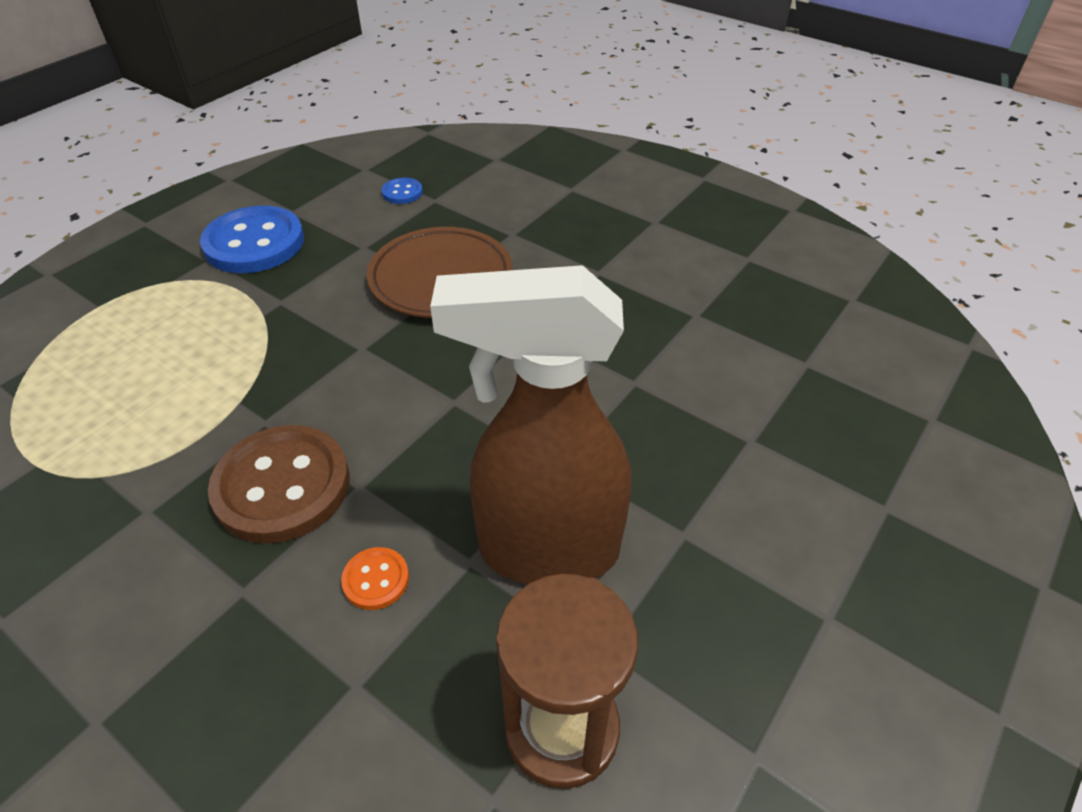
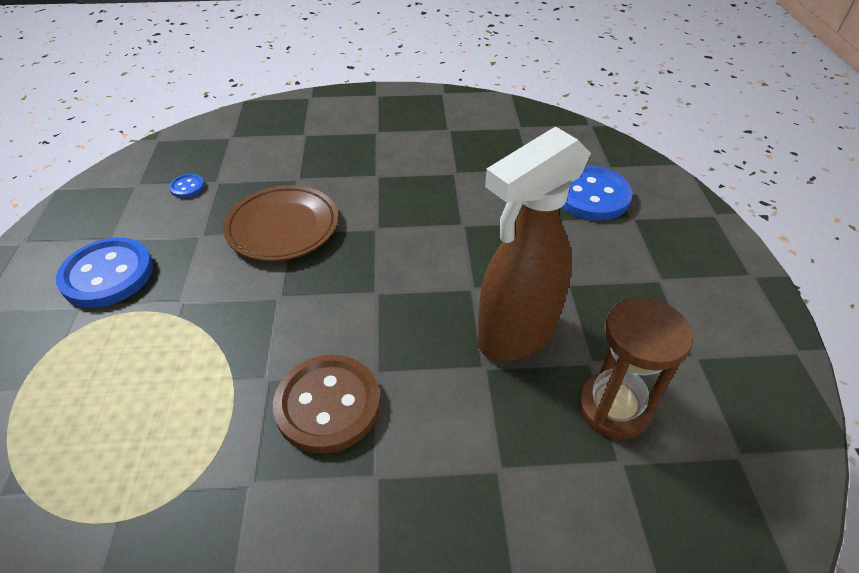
camera: 40 degrees left, 0 degrees up
(376, 579) = (447, 412): orange button -> none
(855, 442) = (591, 195): none -> blue button

